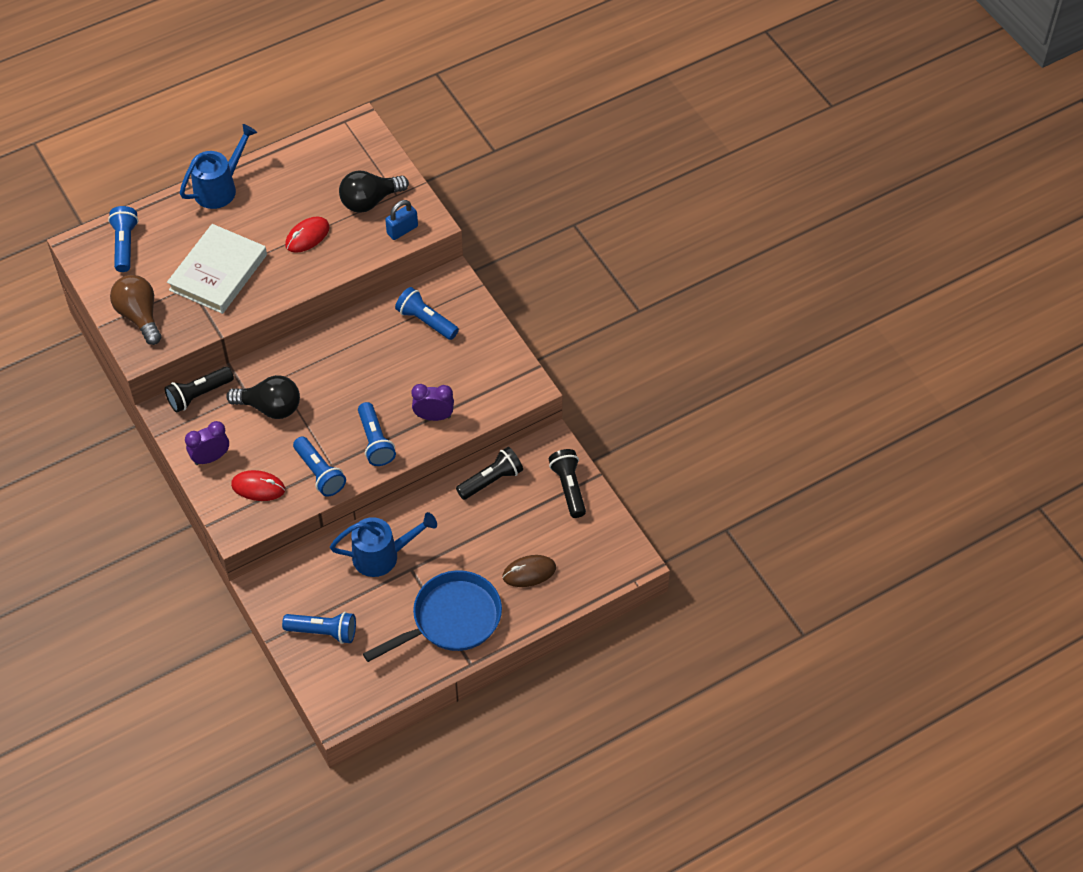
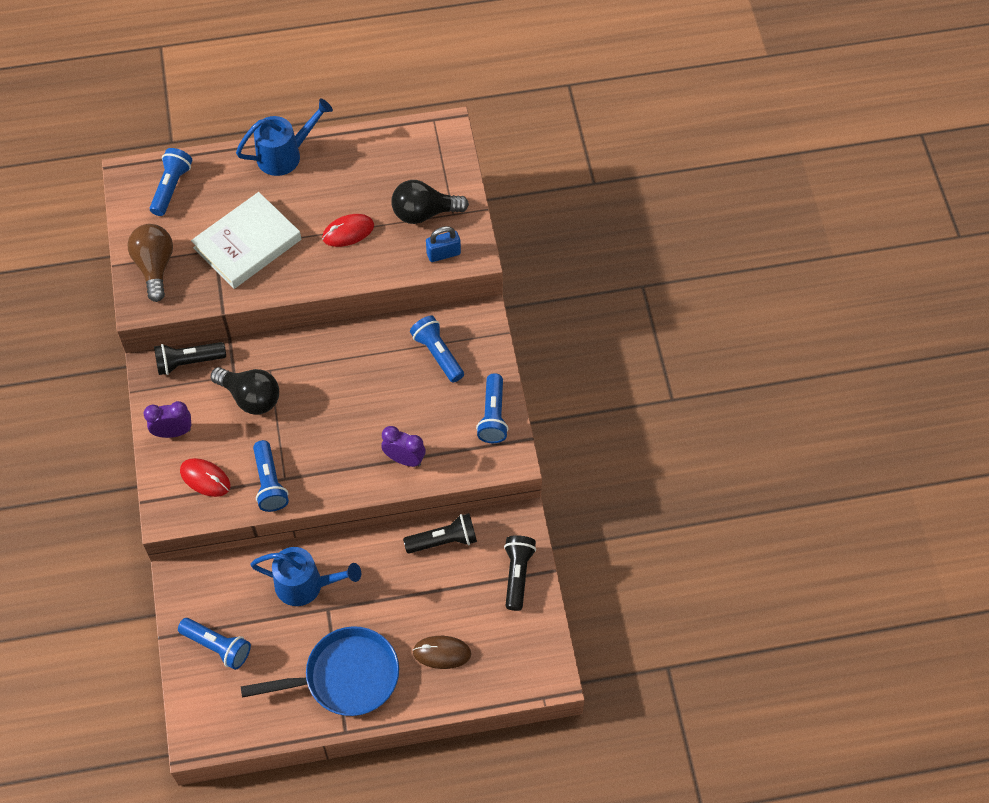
camera: 20 degrees right, 5 degrees up
(375, 442) = (336, 467): blue flashlight -> blue flashlight (493, 416)

